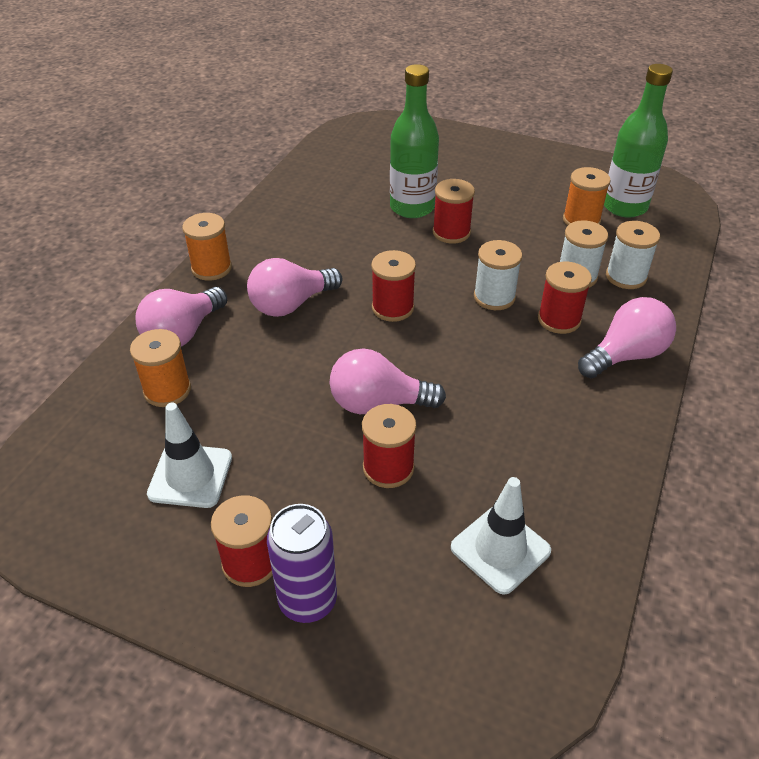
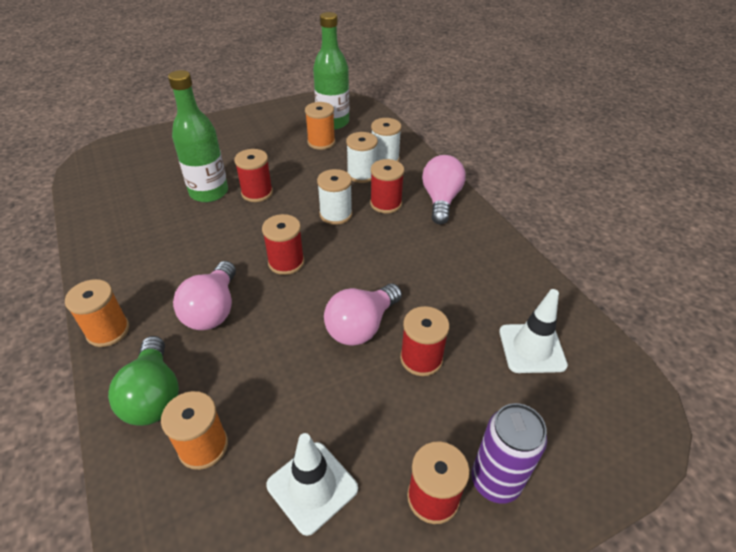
camera: 50 degrees left, 0 degrees up
(183, 333) = (154, 395): pink light bulb -> green light bulb

